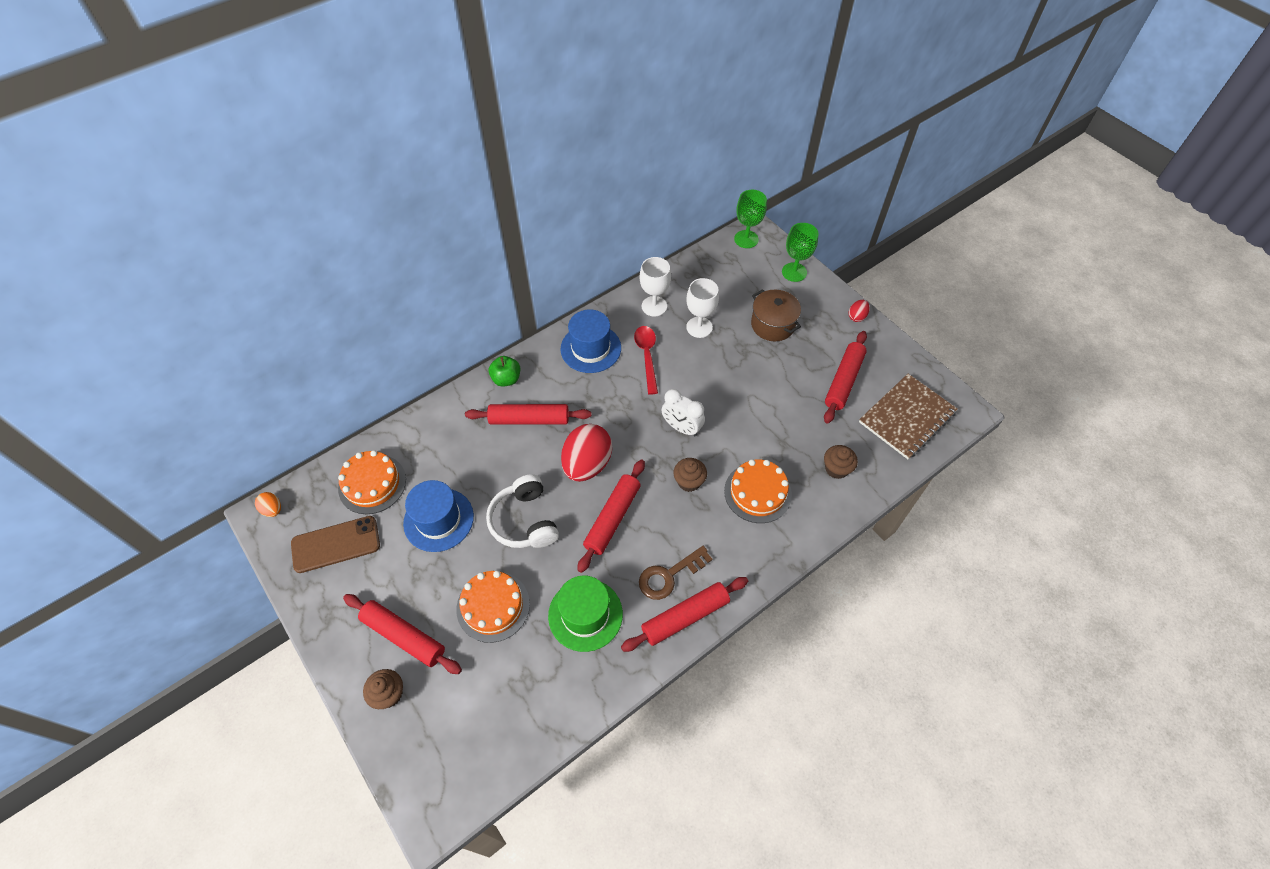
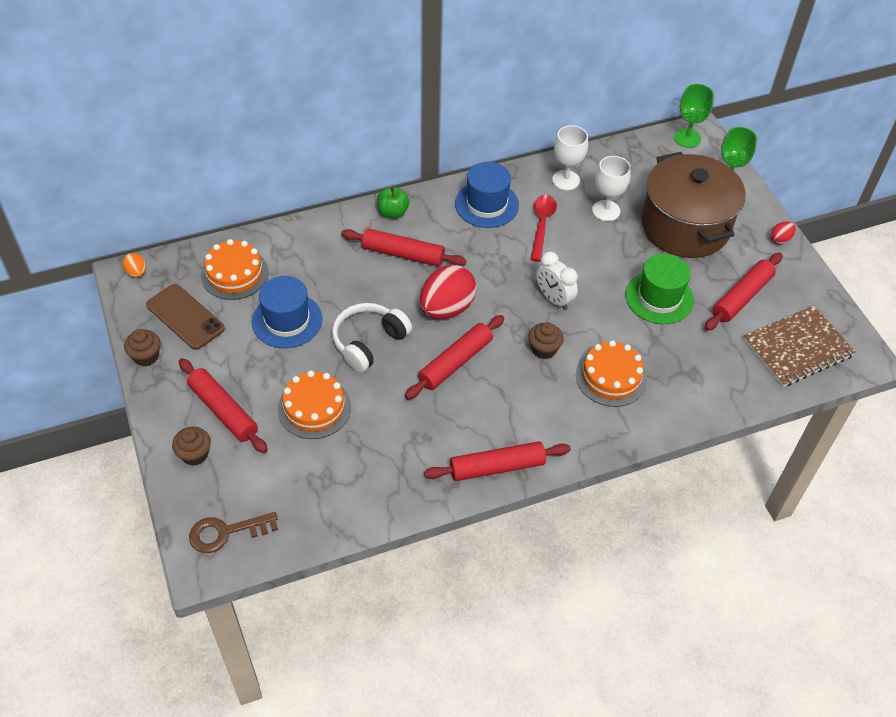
camera: 15 degrees right, 5 degrees down
(336, 544) = (185, 317): brown phone -> brown phone turned 45 degrees clockwise
(525, 520) = (369, 342): white headphones -> white headphones turned 45 degrees clockwise
(585, 614) = (400, 439): green hat -> green hat (659, 297)
(669, 575) = (494, 427): brown key -> brown key (226, 532)
(772, 325) = (685, 226): brown pot -> brown pot, size x1.86
(836, 469) = (702, 376): brown cupcake -> brown cupcake (146, 356)

